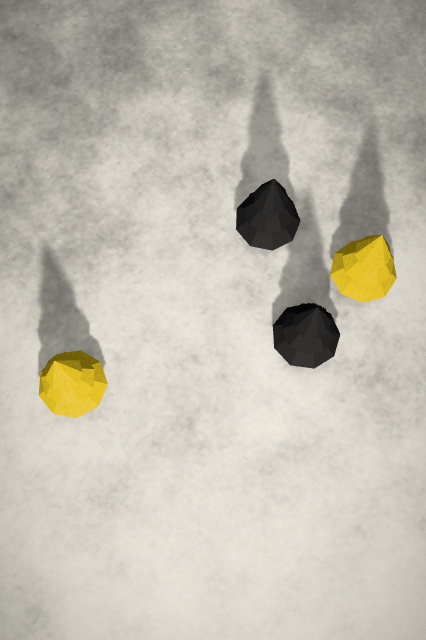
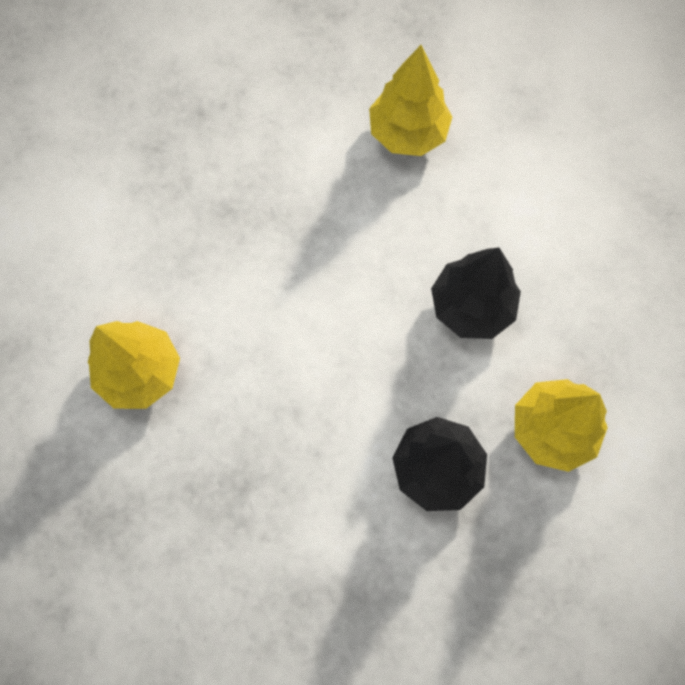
camera: 30 degrees right, 0 degrees up
(158, 136) = (408, 133): none -> yellow tree

